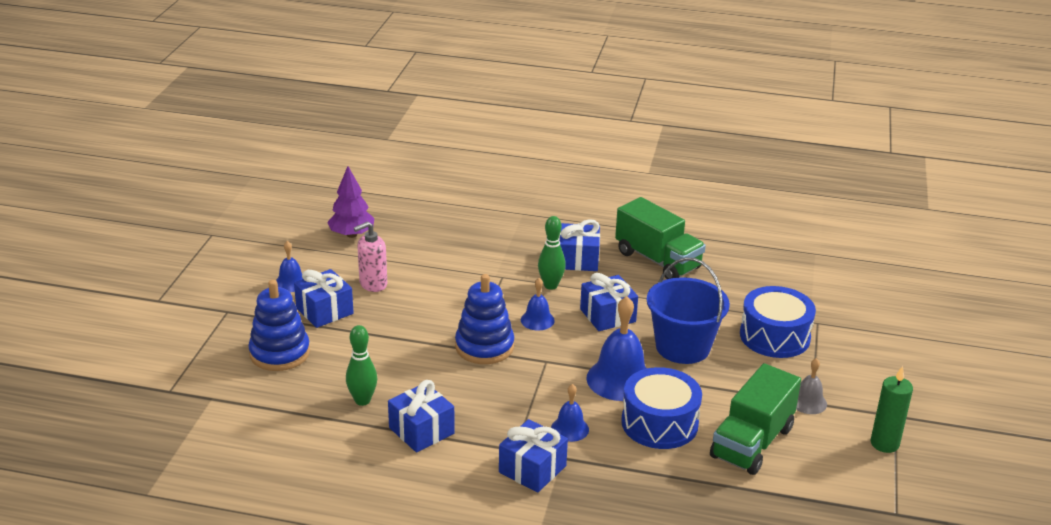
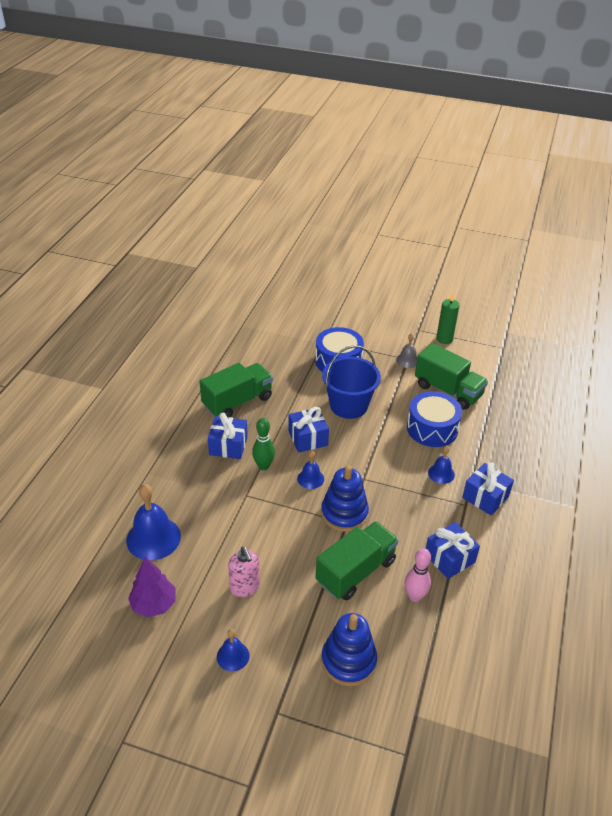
camera: 85 degrees left, 10 degrees up
(324, 311) = (284, 626): blue gift -> none
(362, 400) = (415, 596): green bowling pin -> pink bowling pin
(397, 356) = (356, 571): none -> green truck
(620, 379) = (385, 441): blue bell -> blue bell (153, 538)

